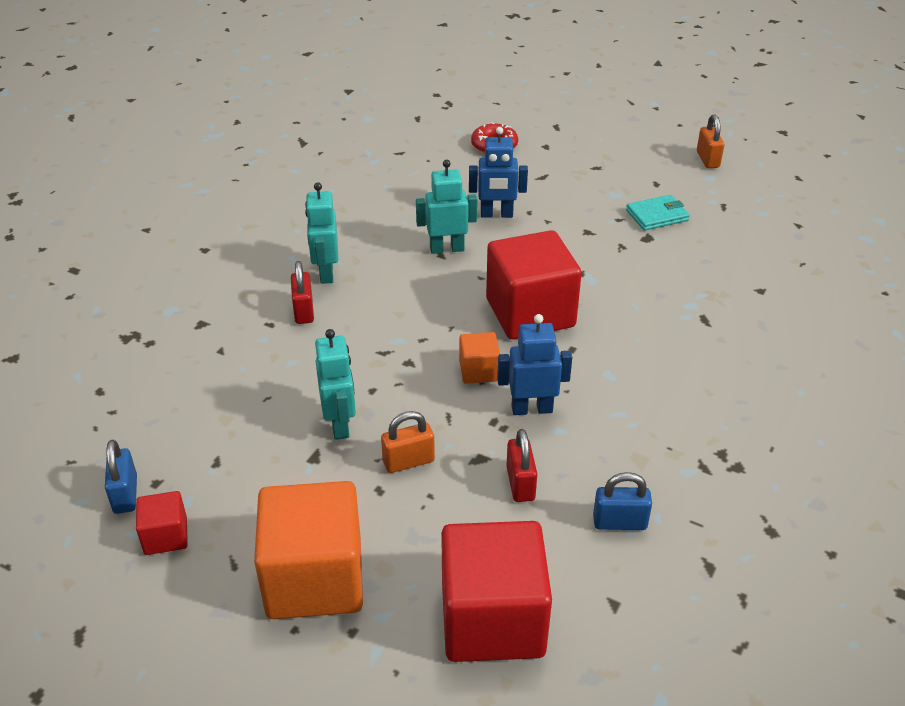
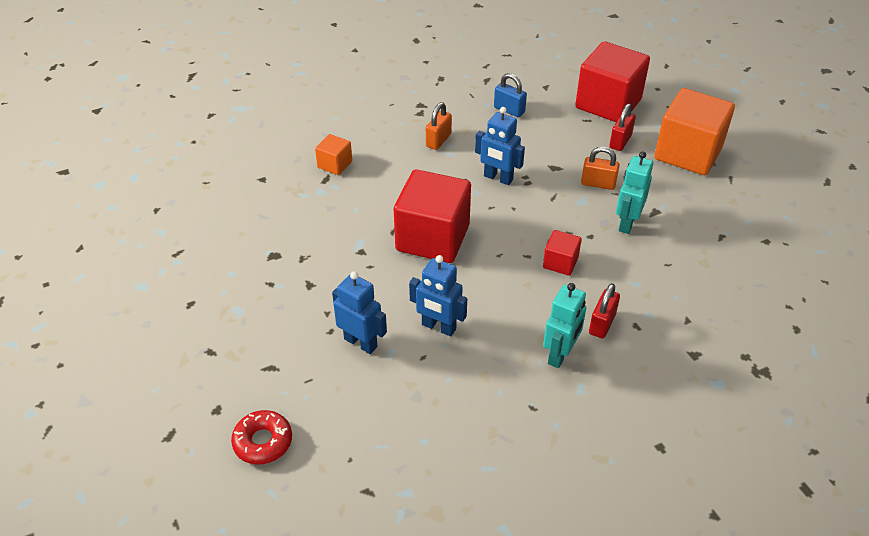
camera: 145 degrees left, 5 degrees up
(125, 494) = (788, 242): blue padlock -> none
(166, 536) = (767, 207): red cube -> red cube (560, 263)
(446, 249) = (438, 327): turquoise robot -> blue robot
(479, 371) = (508, 215): orange cube -> orange cube (335, 164)
(520, 483) = (543, 146): red padlock -> red padlock (620, 141)
(657, 215) = (238, 270): turquoise wallet -> none
(707, 159) = (111, 305): orange padlock -> orange padlock (438, 140)

